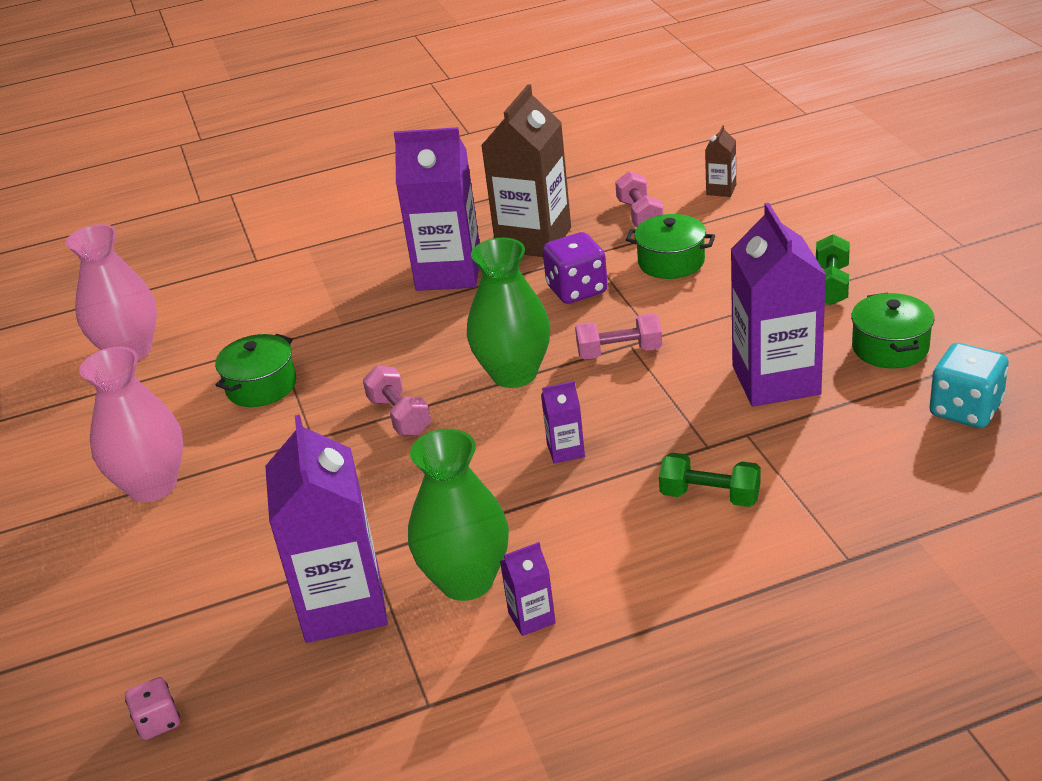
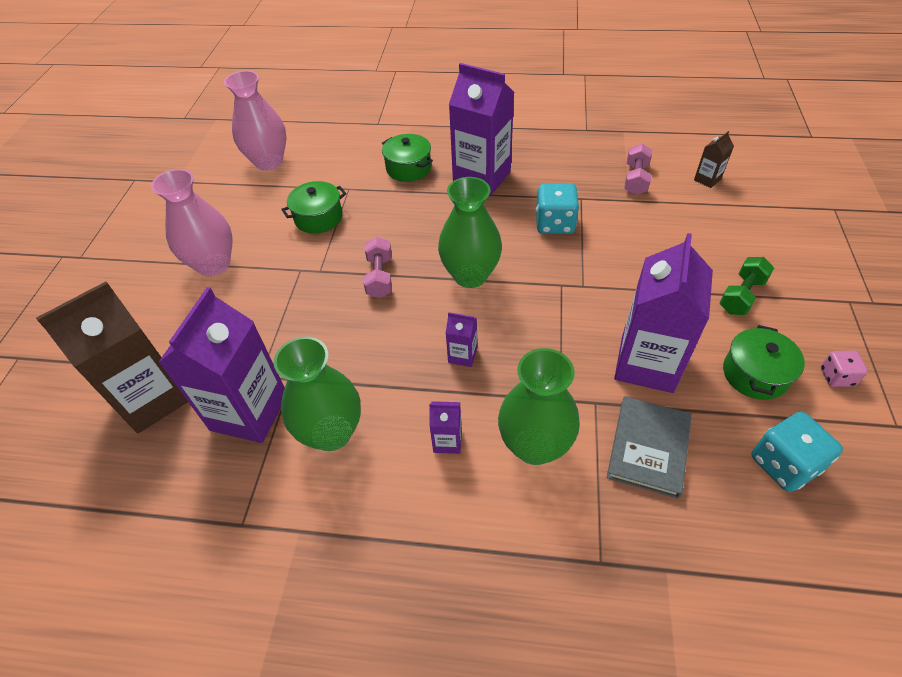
camera: 25 degrees right, 15 degrees up
(158, 722) = (95, 445): pink dice -> pink dice (836, 376)
(531, 618) = (350, 488): purple carton -> purple carton (447, 441)
(533, 239) = (552, 172): brown carton -> brown carton (153, 398)
(577, 290) = (554, 224): purple dice -> turquoise dice
(619, 352) = (550, 288): pink dumbbell -> none
(671, 262) = (633, 227): green pot -> green pot (408, 168)
(710, 496) = (534, 445): green dumbbell -> green vase
(828, 449) = (648, 448): none -> grey book

